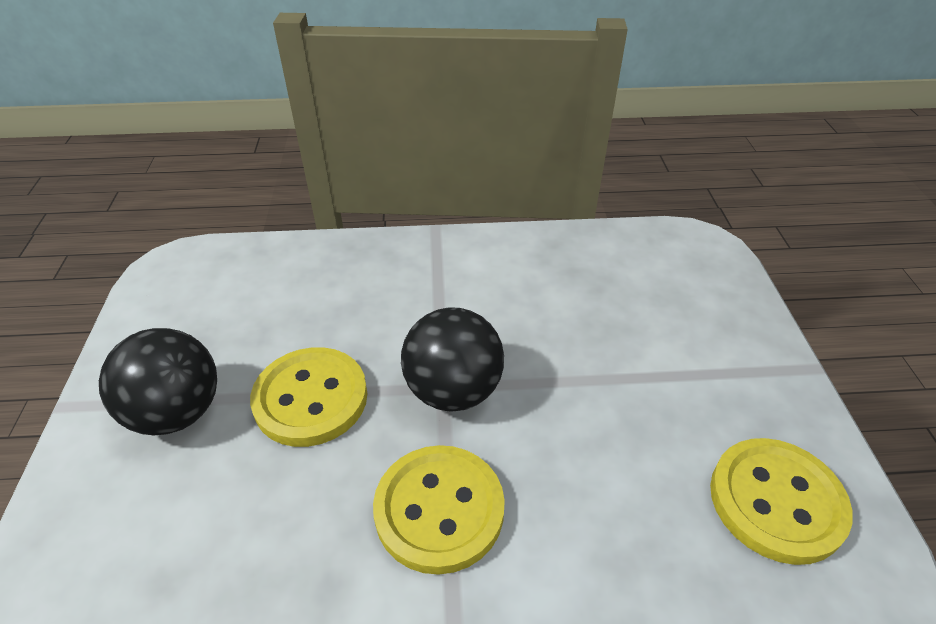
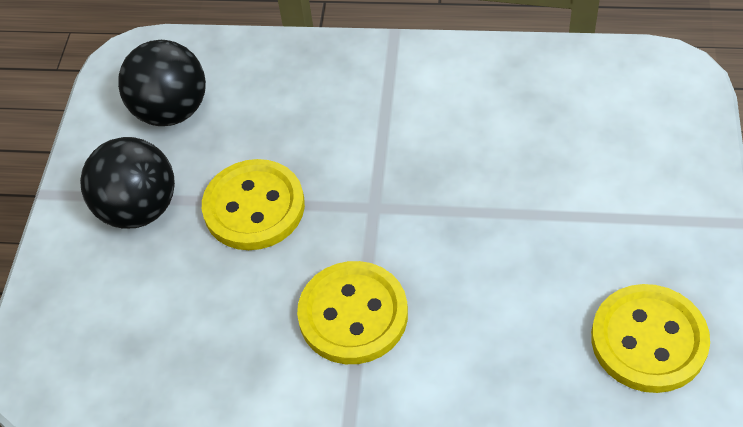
camera: 15 degrees right, 10 degrees up
(453, 390) = (382, 212): black ball -> black ball (171, 111)

